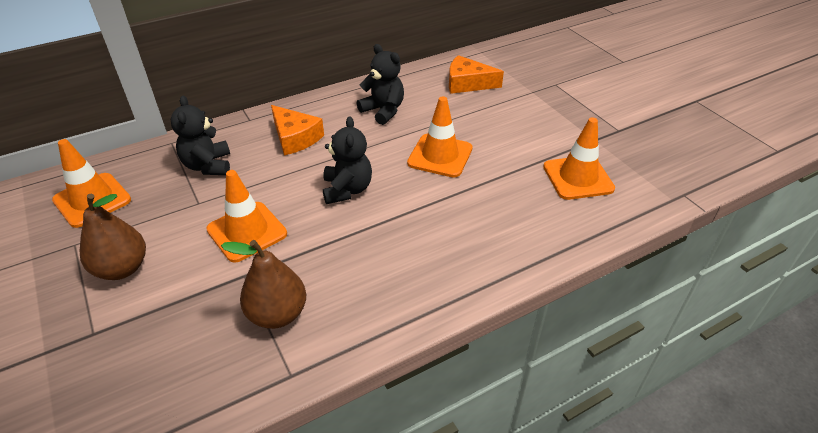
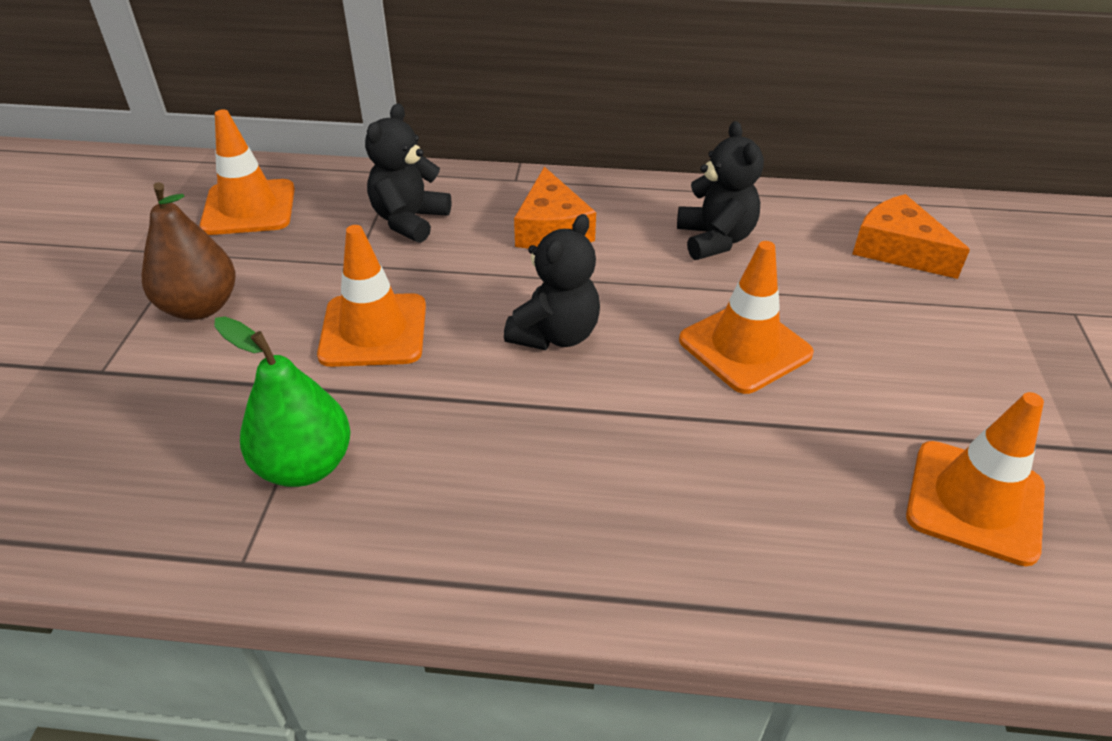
camera: 35 degrees right, 0 degrees up
(278, 314) = (305, 466): brown pear -> green pear

